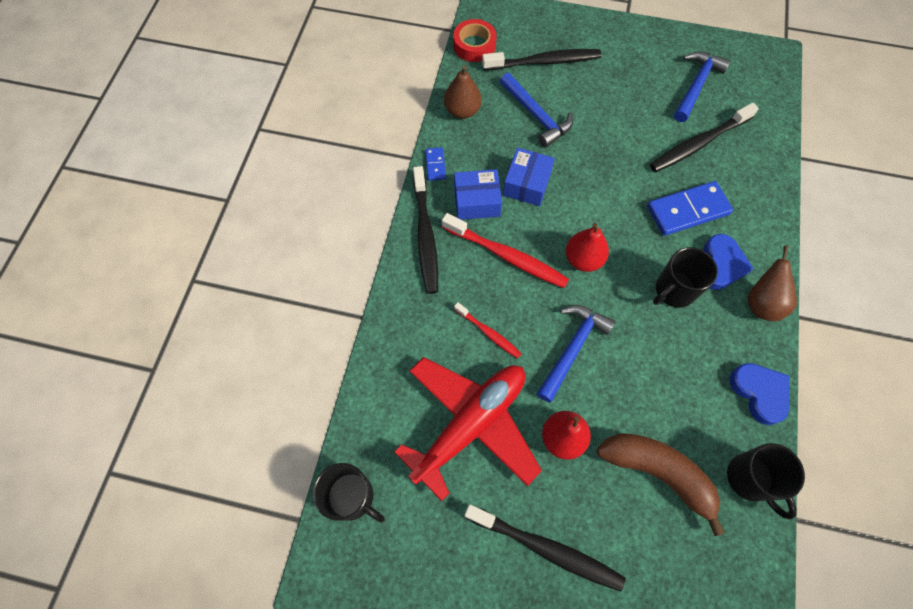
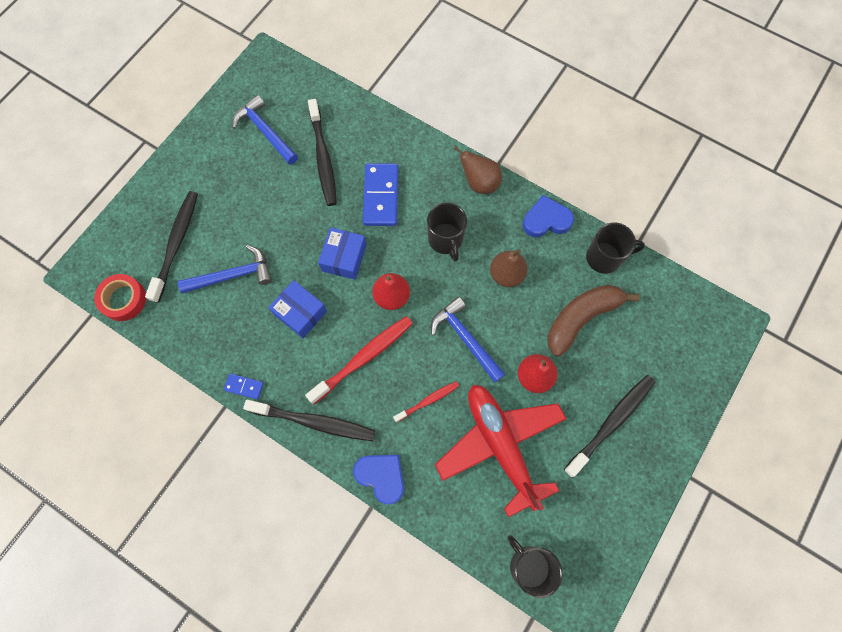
camera: 70 degrees left, 5 degrees up
(352, 497) = (528, 566): black mug -> black mug turned 90 degrees counterclockwise
(462, 111) = (195, 339): brown pear -> brown pear (506, 275)
(477, 201) = (299, 363): blue box -> blue box (344, 258)
(720, 265) = (437, 196): blue heart -> blue heart (381, 476)

